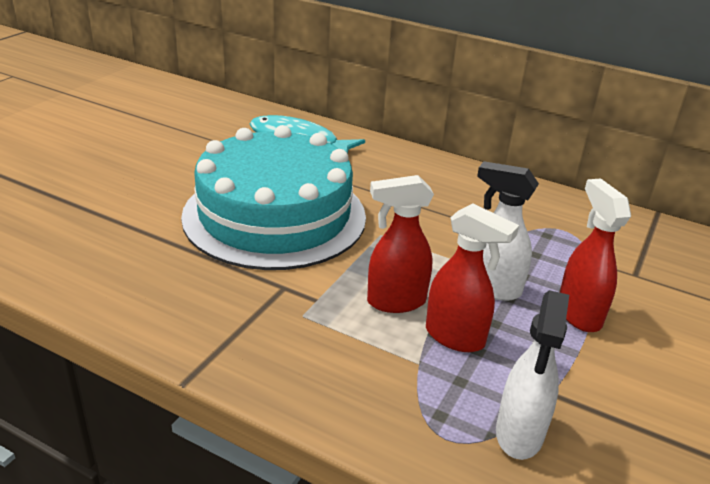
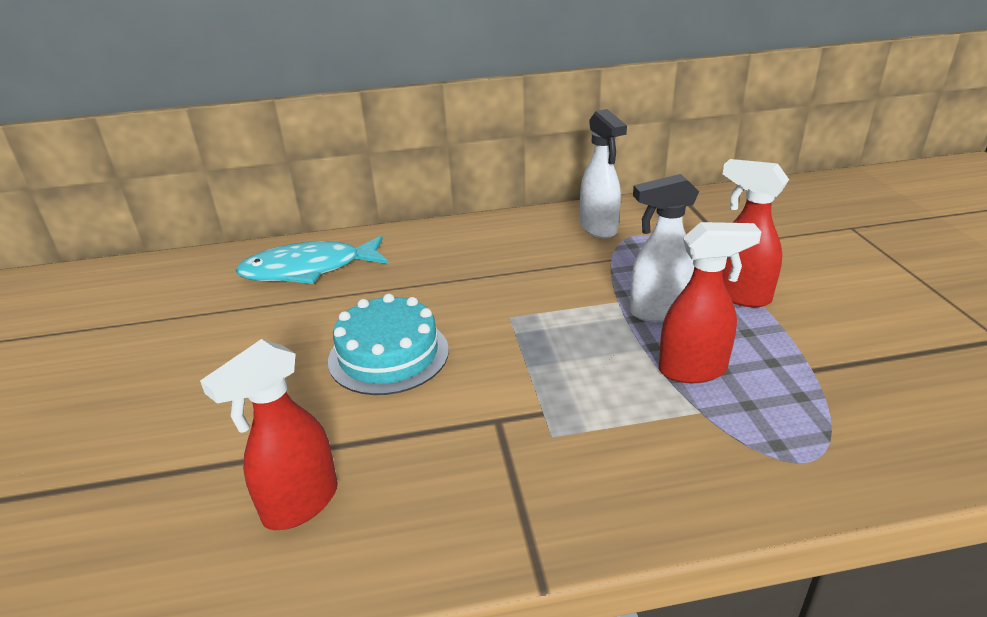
camera: 35 degrees left, 0 degrees up
(274, 215) = (388, 355): turquoise cake -> turquoise cake, size x0.52
(395, 302) = (608, 370): red spray bottle -> red spray bottle (300, 504)
(519, 434) = (843, 418): white spray bottle -> white spray bottle (599, 229)

